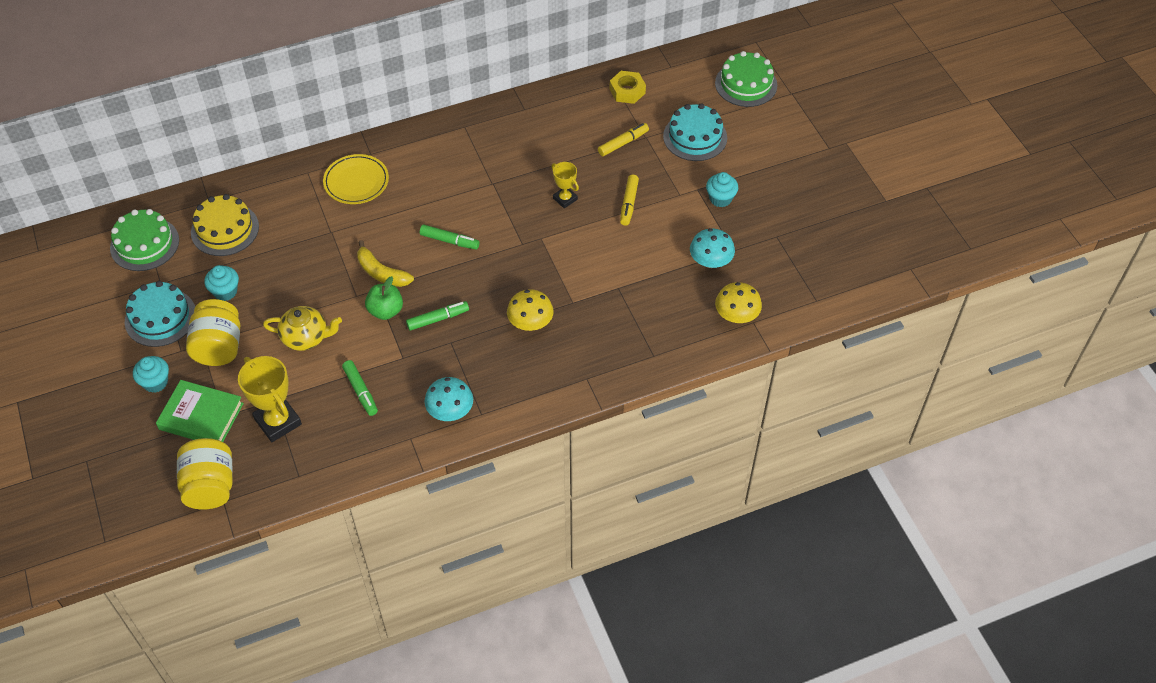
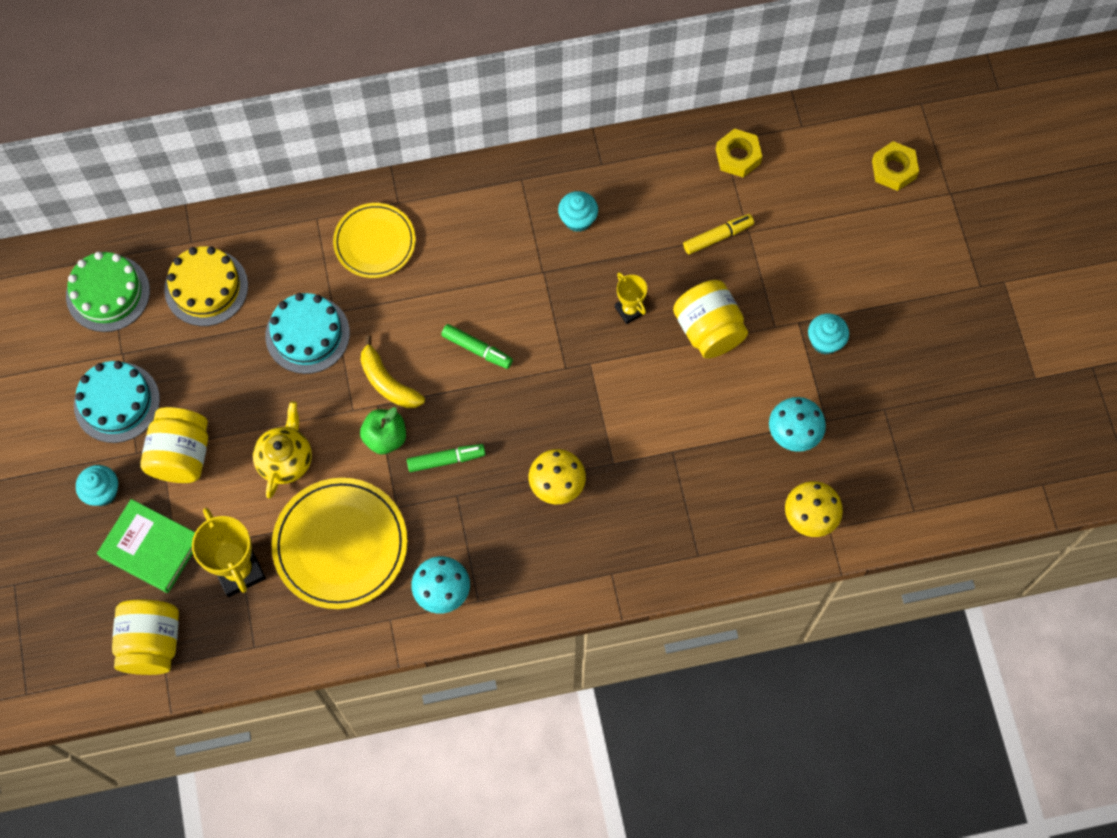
camera: 10 degrees right, 15 degrees up
(225, 291) = (197, 378): turquoise cupcake -> turquoise cupcake (577, 219)
(306, 337) = (285, 459): yellow teapot -> yellow teapot turned 90 degrees counterclockwise
(360, 391) = (340, 545): green marker -> yellow plate
(629, 203) = (708, 330): yellow marker -> yellow jar
(695, 137) = (811, 242): turquoise cake -> turquoise cake (307, 334)
(746, 84) = (894, 169): green cake -> yellow nut

